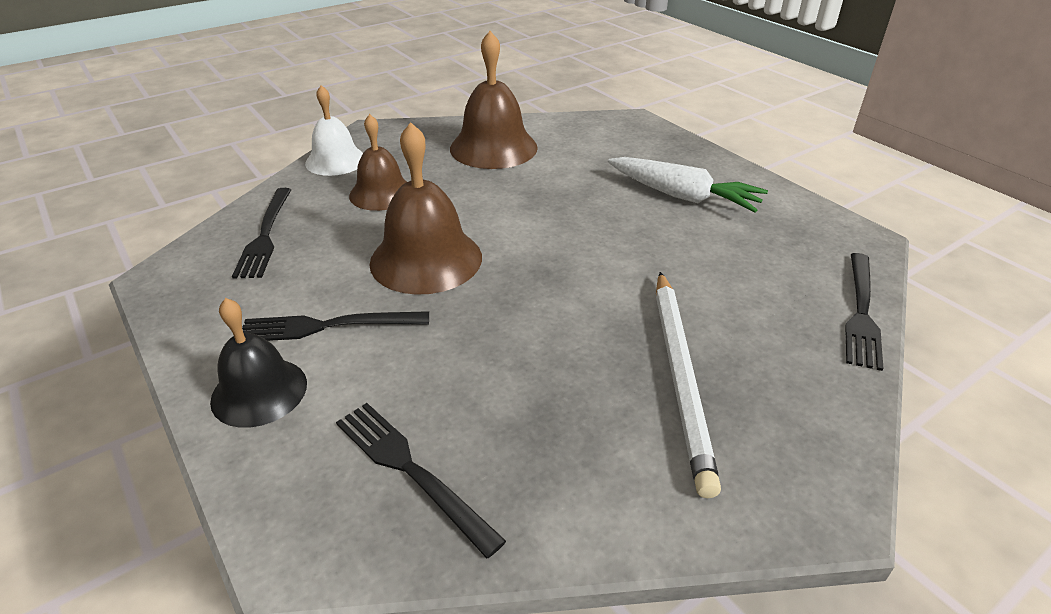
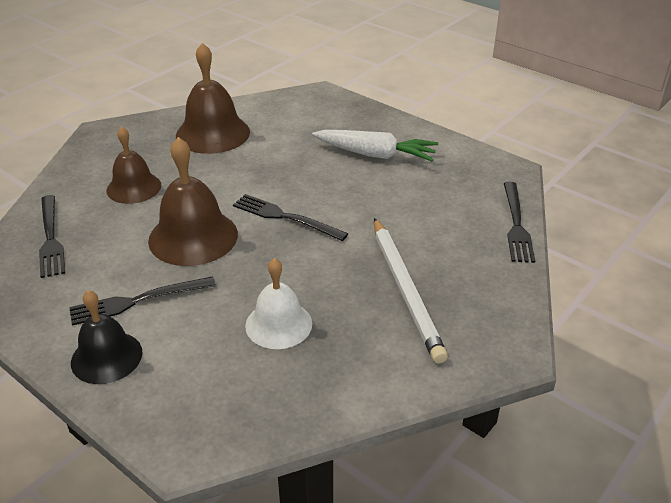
camera: 15 degrees left, 0 degrees up
(335, 161) = (80, 164): white bell -> white bell (278, 324)
(411, 470) = (241, 386): black fork -> black fork (285, 217)

